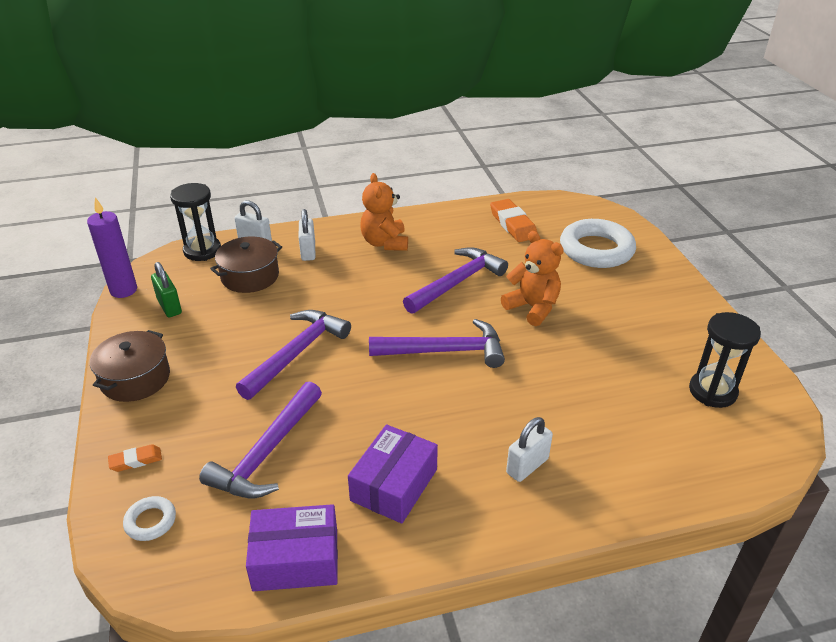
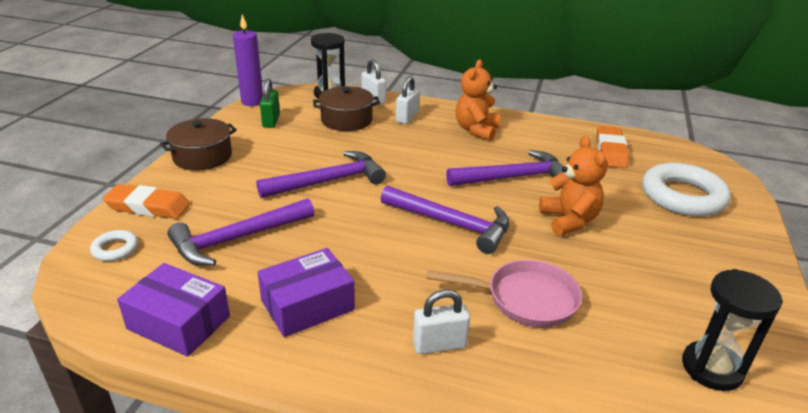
camera: 30 degrees right, 5 degrees down
(136, 460) = (148, 207): orange eraser -> orange eraser, size x1.85
(556, 395) = (525, 299): none -> pink pan

